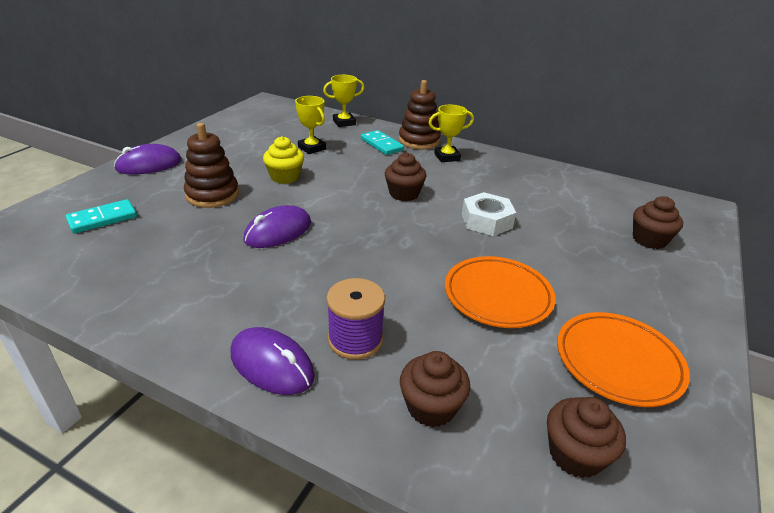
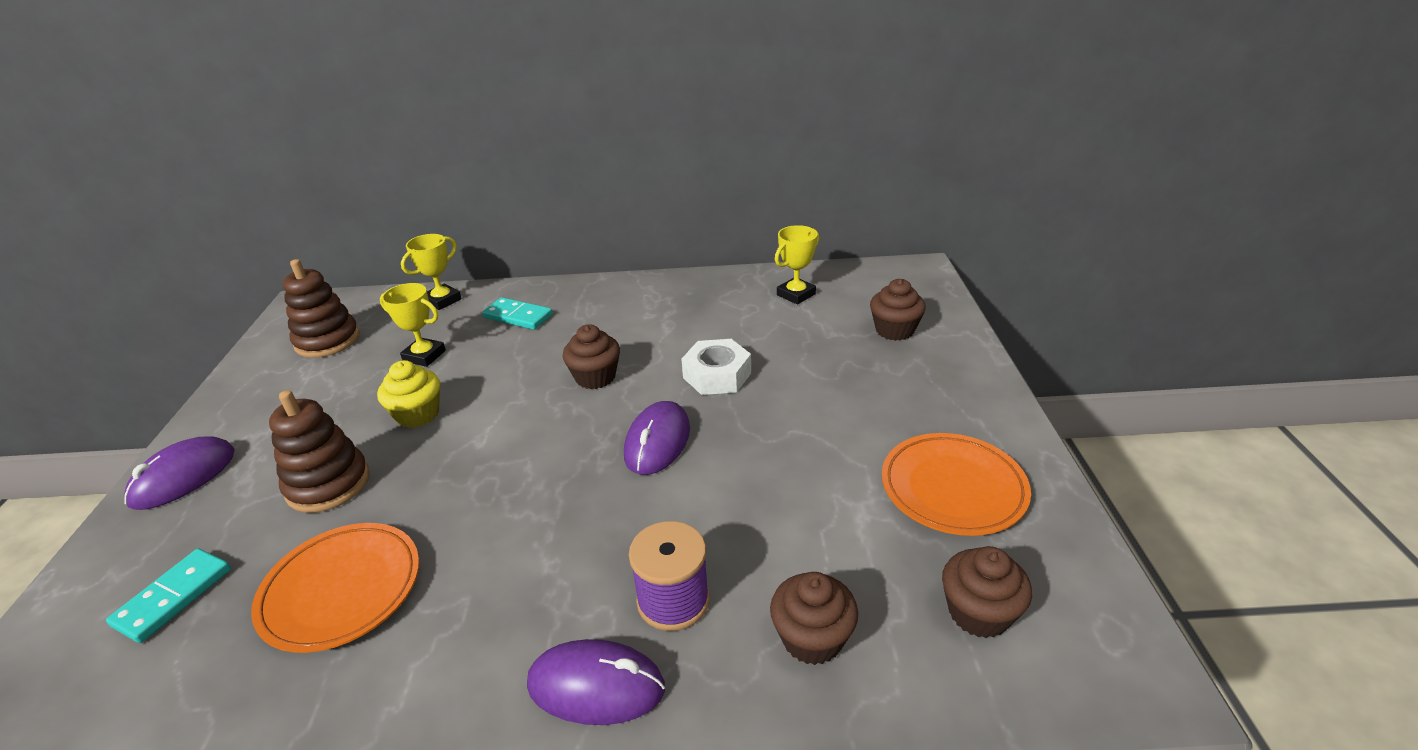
camera: 25 degrees left, 0 degrees up
(278, 231) = (468, 499): purple mouse -> purple mouse (657, 442)
(419, 141) = (562, 294): brown stacking toy -> brown stacking toy (327, 340)
(447, 157) = (613, 305): yellow trophy -> yellow trophy (796, 294)
(497, 296) = (791, 467): orange plate -> orange plate (342, 590)

